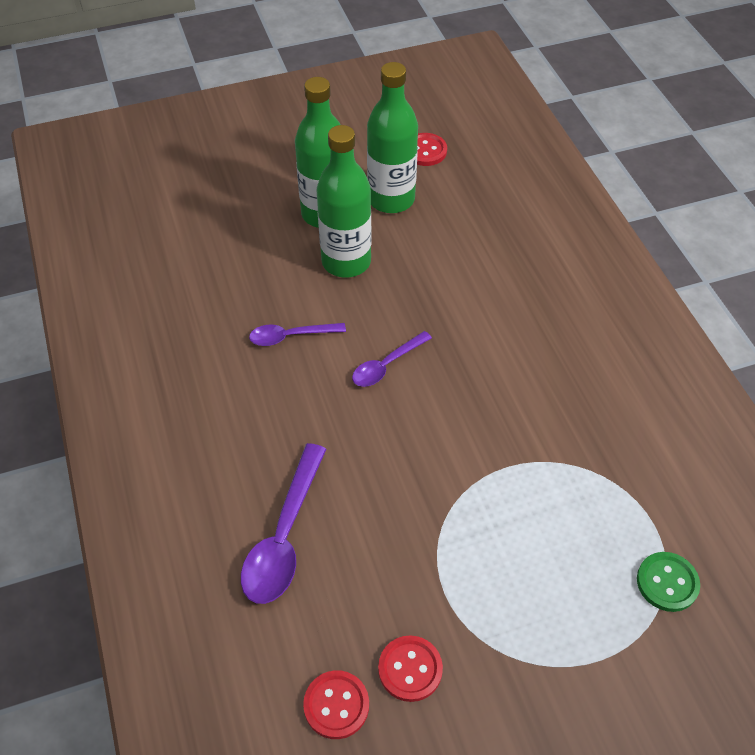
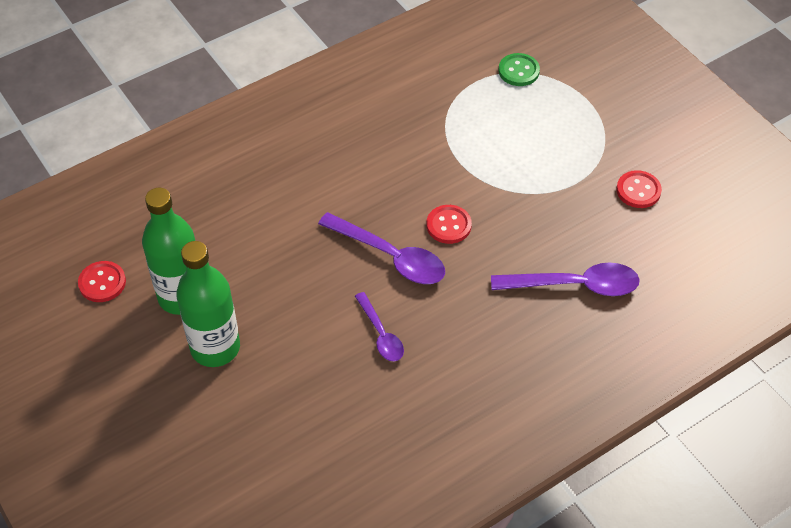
camera: 105 degrees left, 0 degrees up
(336, 705) = (680, 224): red button -> red button (448, 225)
(346, 262) = (277, 314): green bottle -> none
(386, 365) = (390, 256): purple spoon -> purple spoon, size x1.66

